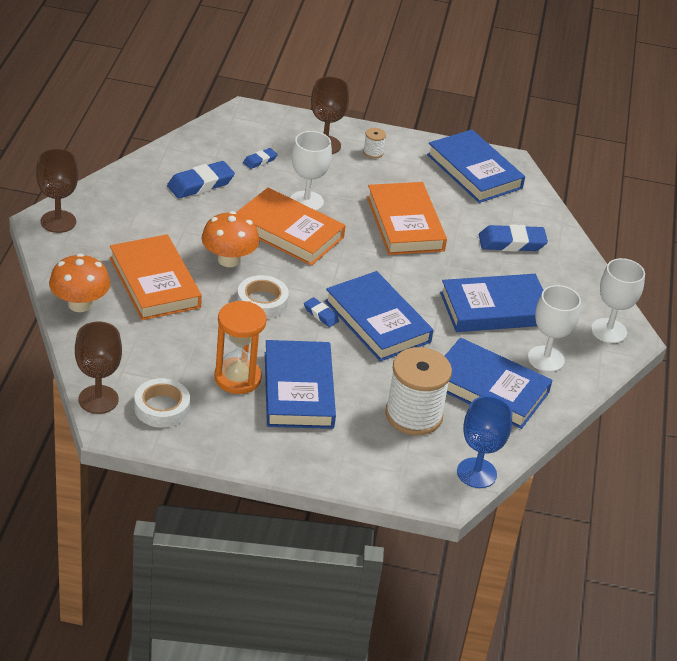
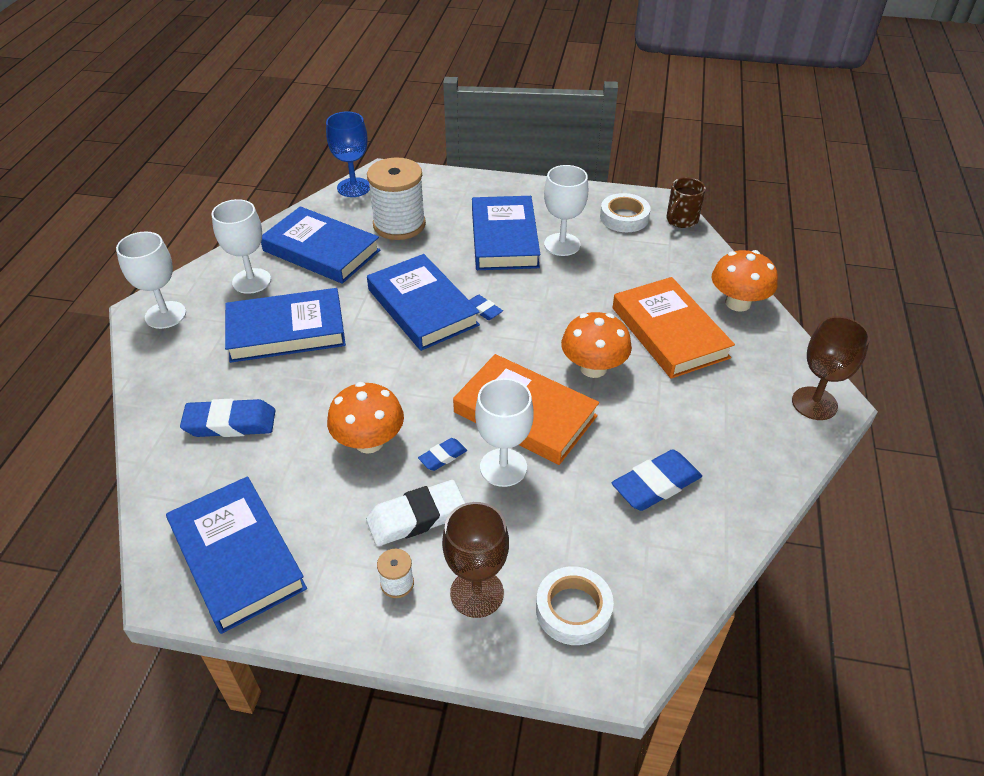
camera: 175 degrees left, 5 degrees up
(98, 399) = (681, 220): brown goblet -> brown mug
(237, 378) = (562, 244): orange hourglass -> white goblet
(260, 161) = (578, 543): blue eraser -> blue eraser (443, 457)
(262, 302) = (548, 319): white tape -> white tape (573, 610)
(365, 180) = (416, 517): none -> white eraser
(405, 224) = (369, 441): orange book -> orange mushroom

